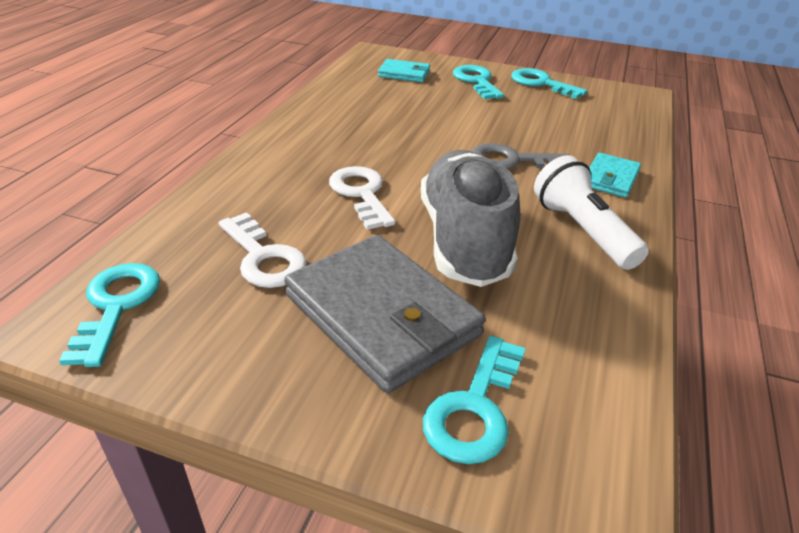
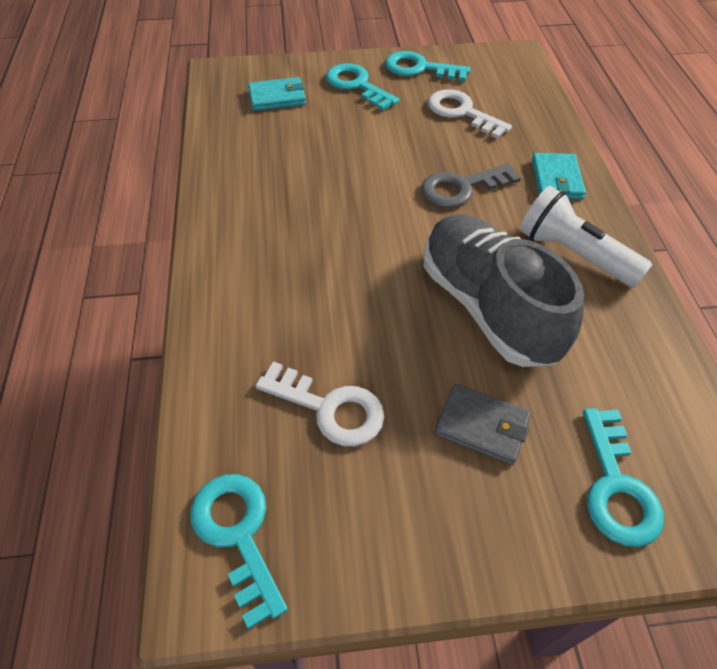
camera: 25 degrees left, 15 degrees up
(361, 194) = (358, 287): white key -> white key (462, 112)
(382, 315) = (482, 426): grey wallet -> grey wallet, size x0.50

